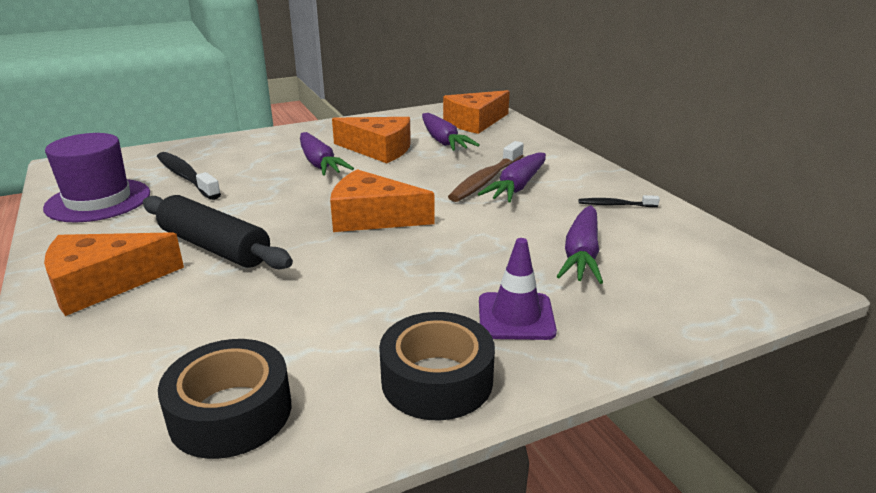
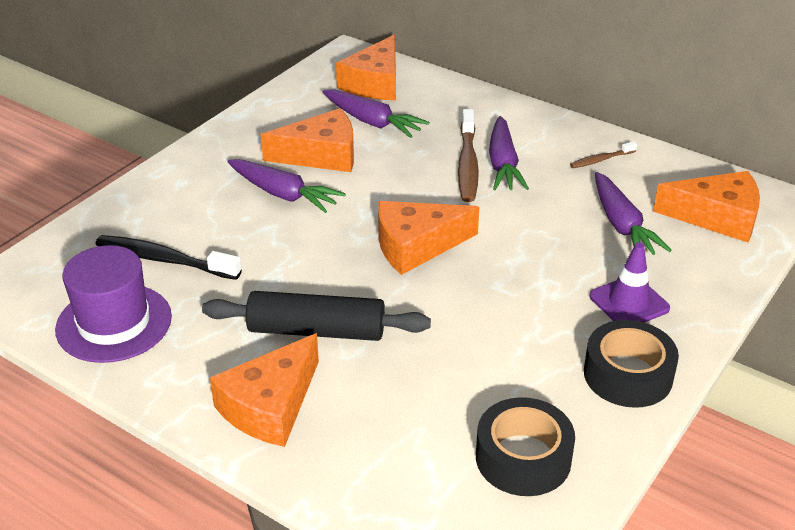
camera: 30 degrees left, 10 degrees up
(615, 205) = (601, 160): black toothbrush -> brown toothbrush
(698, 277) = (717, 217): none -> orange cheese

